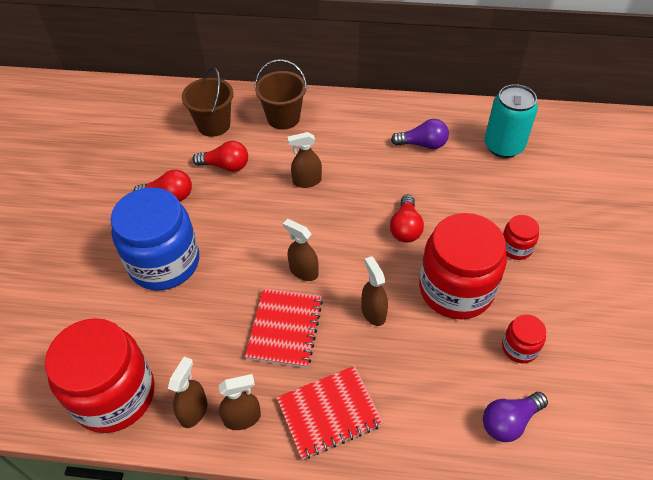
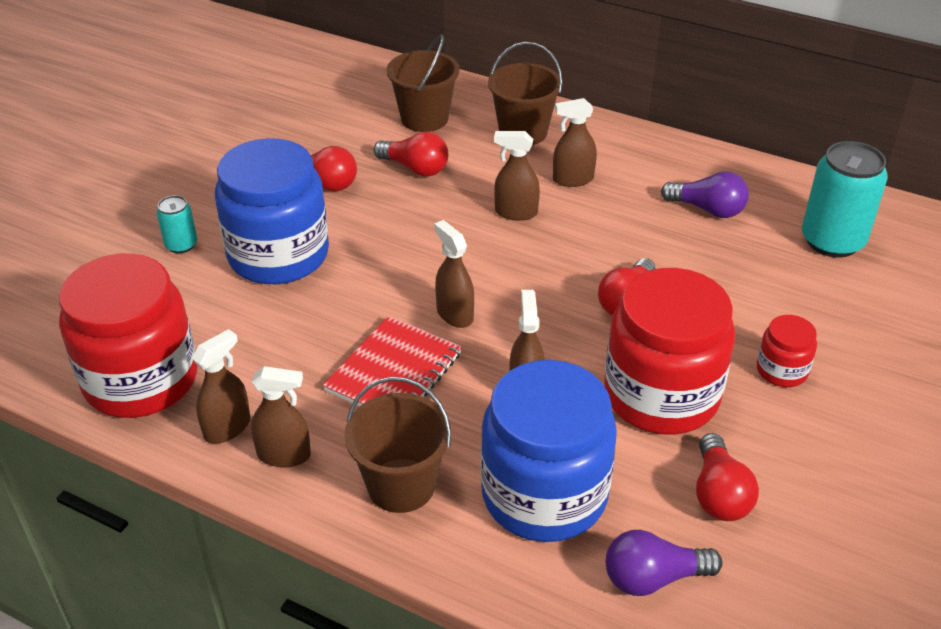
camera: 20 degrees right, 10 degrees down
(91, 275) = (181, 245): none -> turquoise can
(329, 413) = (401, 485): red notebook -> brown bucket
(331, 145) = (572, 179): none -> brown spray bottle
(420, 386) = (544, 494): none -> blue jar
(519, 348) = (719, 494): red jar -> red light bulb

